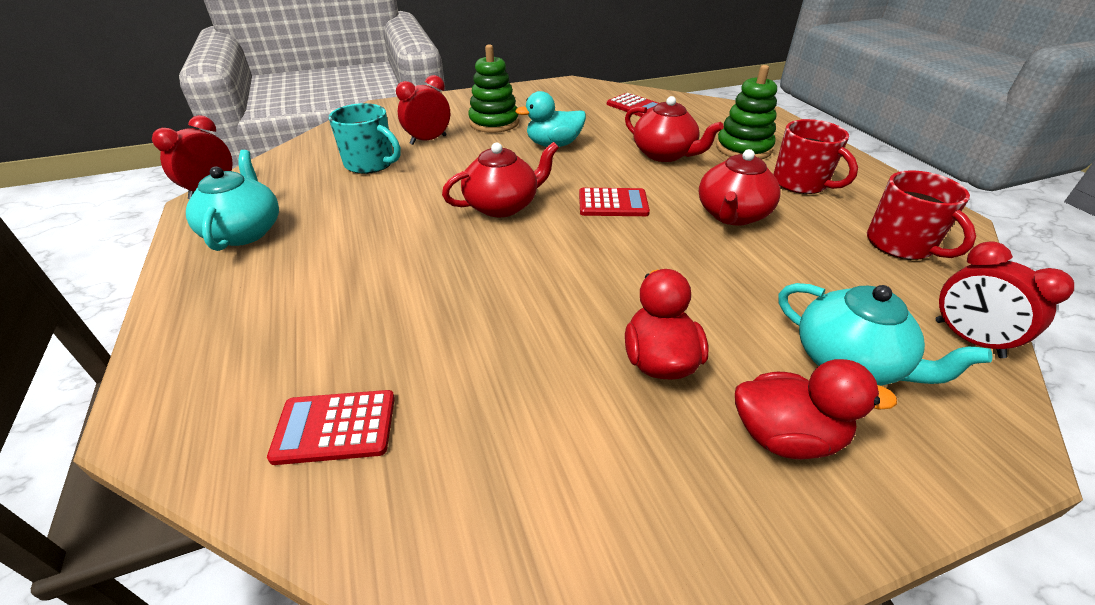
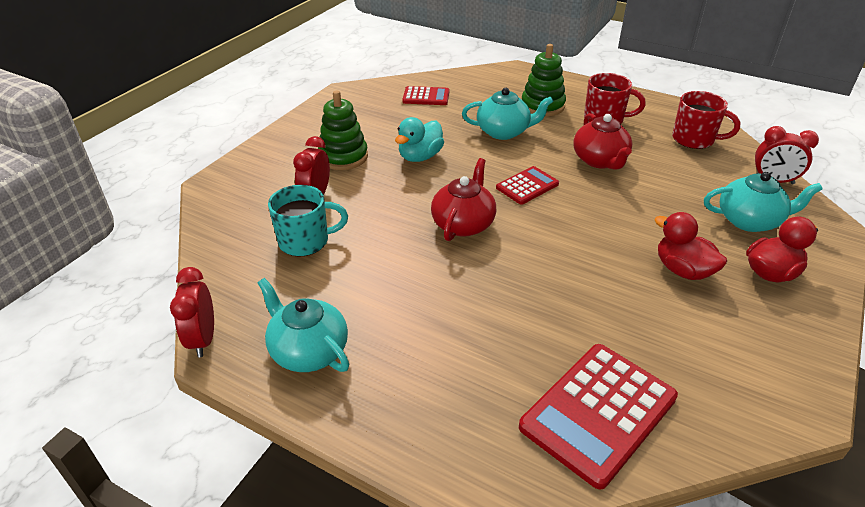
camera: 40 degrees left, 0 degrees up
(335, 427) = (598, 412): red calculator -> red calculator, size x1.80
(664, 154) = (504, 132): red teapot -> turquoise teapot

